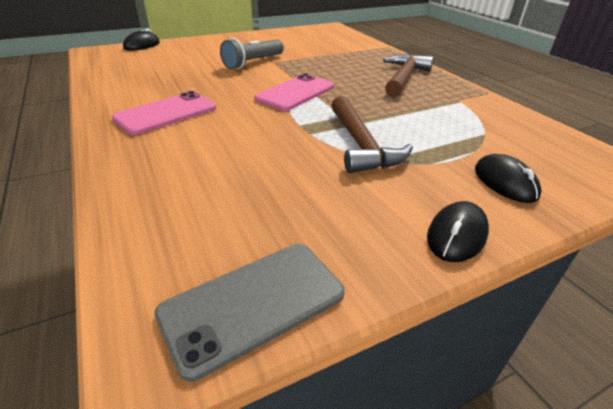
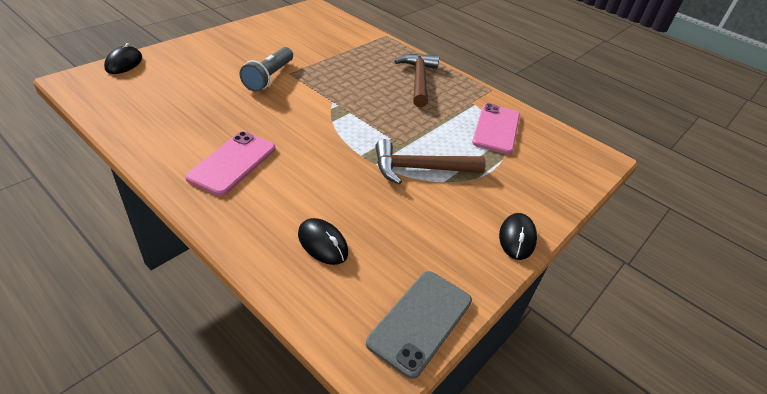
camera: 25 degrees left, 5 degrees up
(295, 93) = (335, 115): pink phone -> pink phone (496, 129)
(360, 145) = (420, 168): brown hammer -> brown hammer turned 120 degrees clockwise
(505, 182) = (531, 185): black mouse -> black mouse (322, 244)

